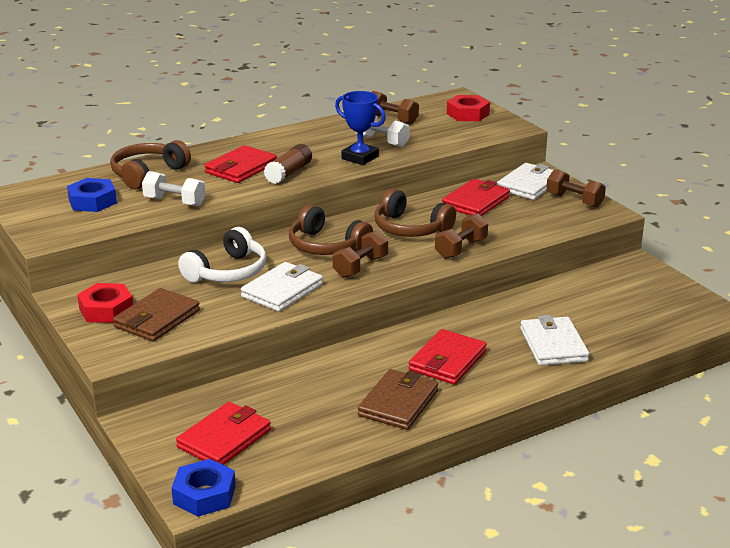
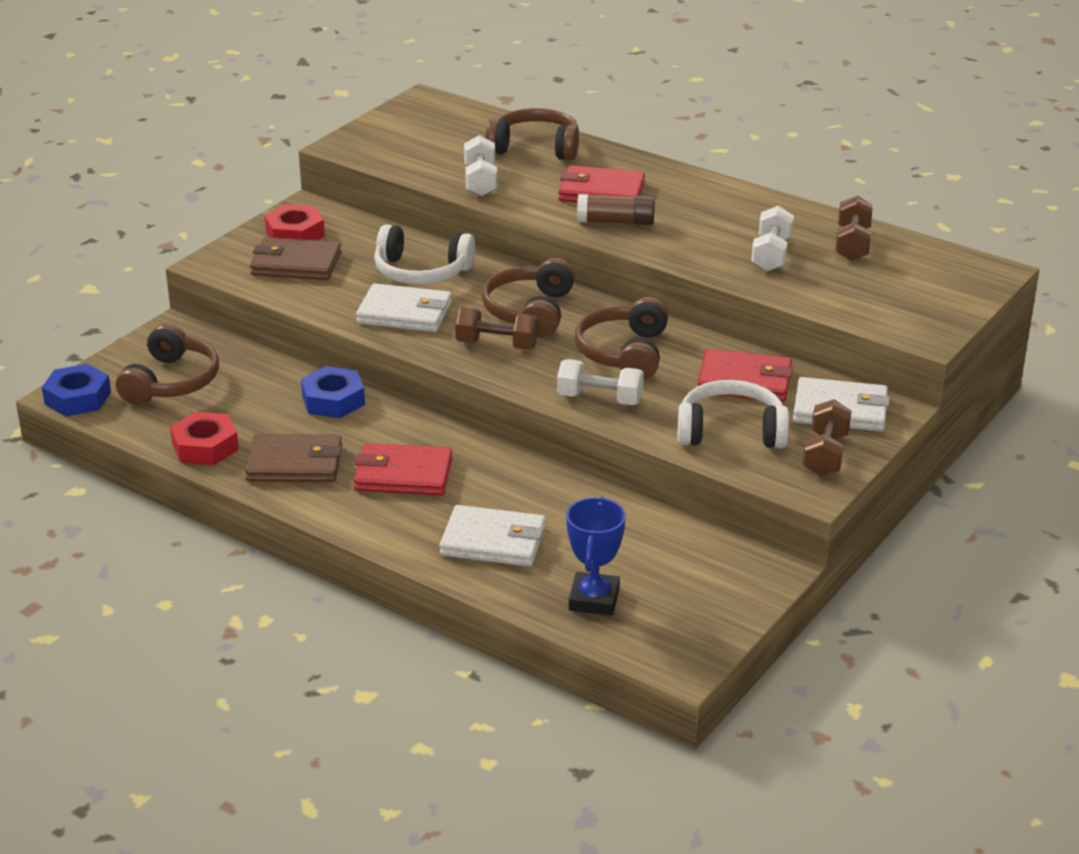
camera: 65 degrees right, 5 degrees up
(92, 201) = (443, 141): blue nut -> blue nut (333, 400)
(224, 438) = (172, 382): red wallet -> brown headphones
(360, 157) = (705, 253): blue trophy -> blue trophy (594, 599)
(461, 249) = (600, 399): brown dumbbell -> white dumbbell
(467, 114) = (935, 292): red nut -> red nut (205, 446)
(530, 219) = (731, 431): none -> white headphones
(553, 345) = (493, 541): white wallet -> white wallet turned 45 degrees clockwise

